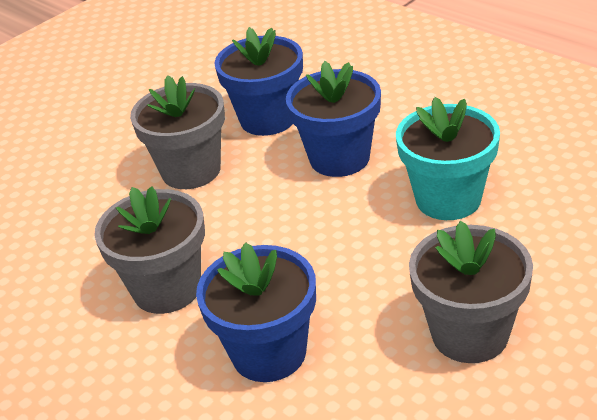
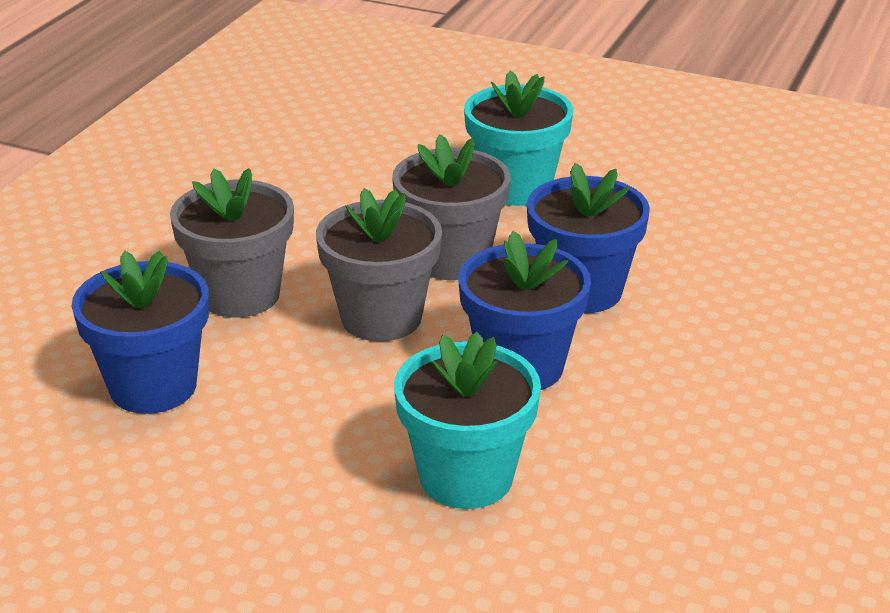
camera: 65 degrees right, 5 degrees down
(118, 127) = (516, 188): none -> turquoise flower pot
(470, 334) = (206, 535): grey flower pot -> grey flower pot (381, 318)

